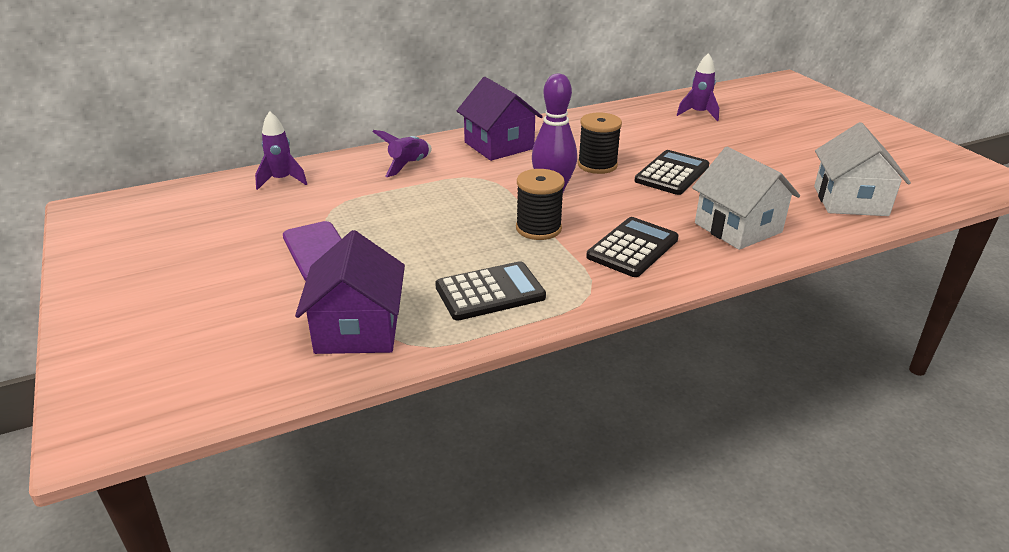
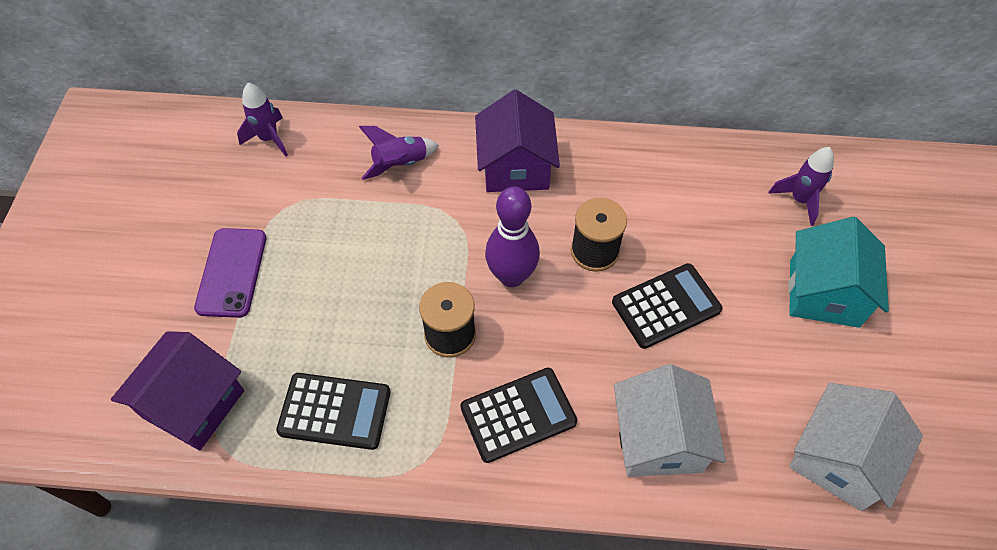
camera: 30 degrees right, 25 degrees up
(757, 143) = (824, 293): none -> turquoise house

